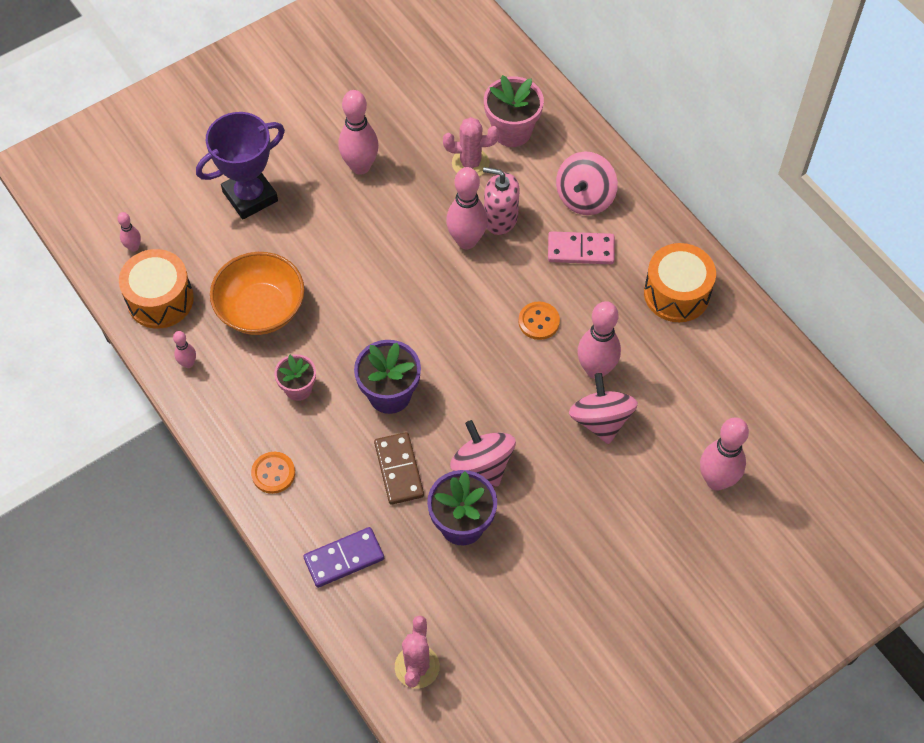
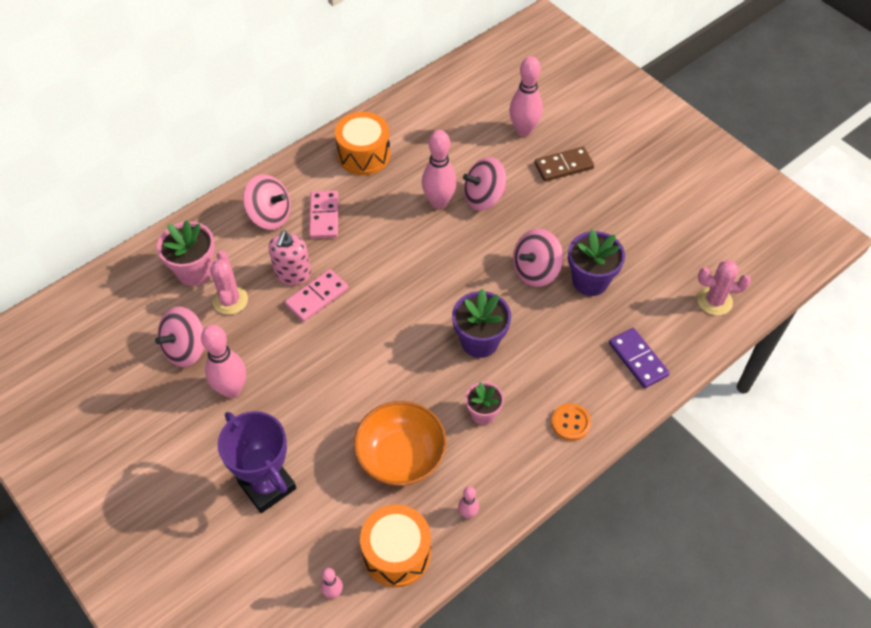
camera: 95 degrees left, 5 degrees down
(399, 470) = (550, 328): brown domino -> brown domino (563, 166)
(414, 127) = (186, 349): none -> pink spinning top
(466, 241) = (317, 297): pink bowling pin -> pink domino
(539, 321) = (397, 241): orange button -> none

